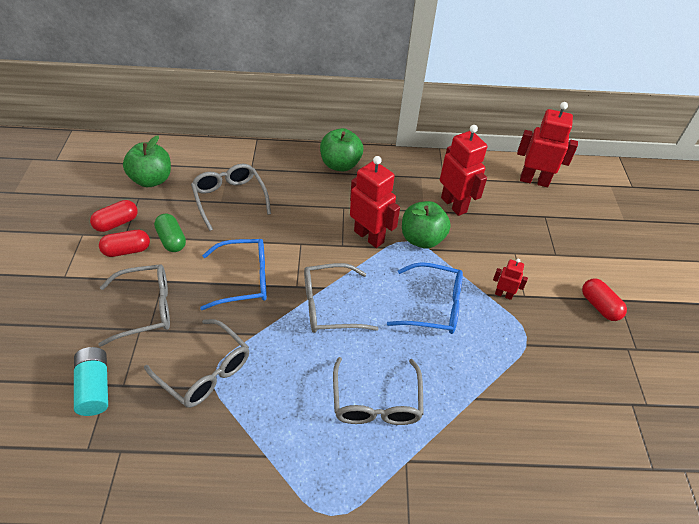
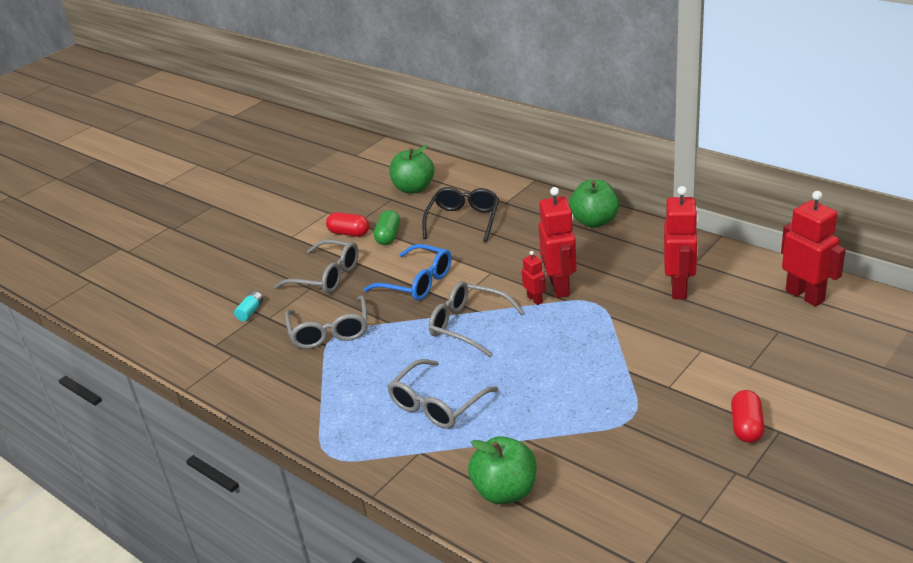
camera: 45 degrees right, 15 degrees down
(95, 387) = (250, 312): turquoise battery -> turquoise battery, size x0.59
(117, 223) = (359, 212): red capsule -> none
(230, 199) = (463, 220): grey glasses -> black glasses
(422, 239) = (611, 305): green apple -> green apple (505, 491)
(434, 306) = (563, 360): blue glasses -> none
(503, 294) = (646, 377): red robot -> red robot (535, 299)

